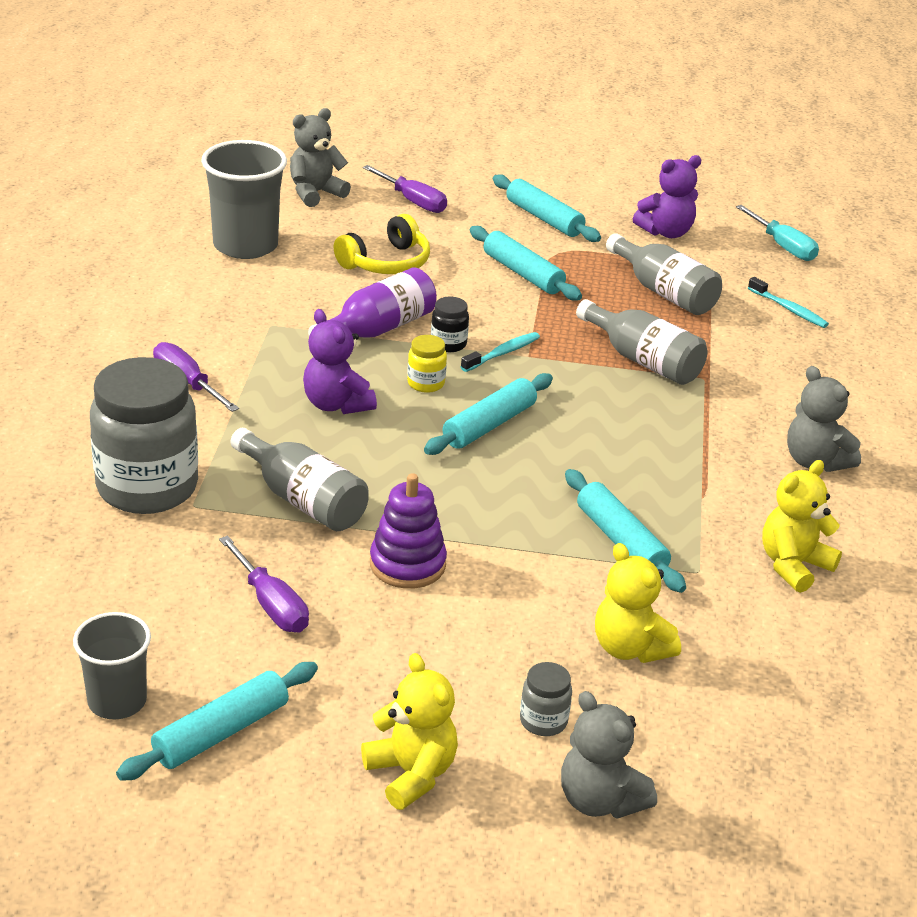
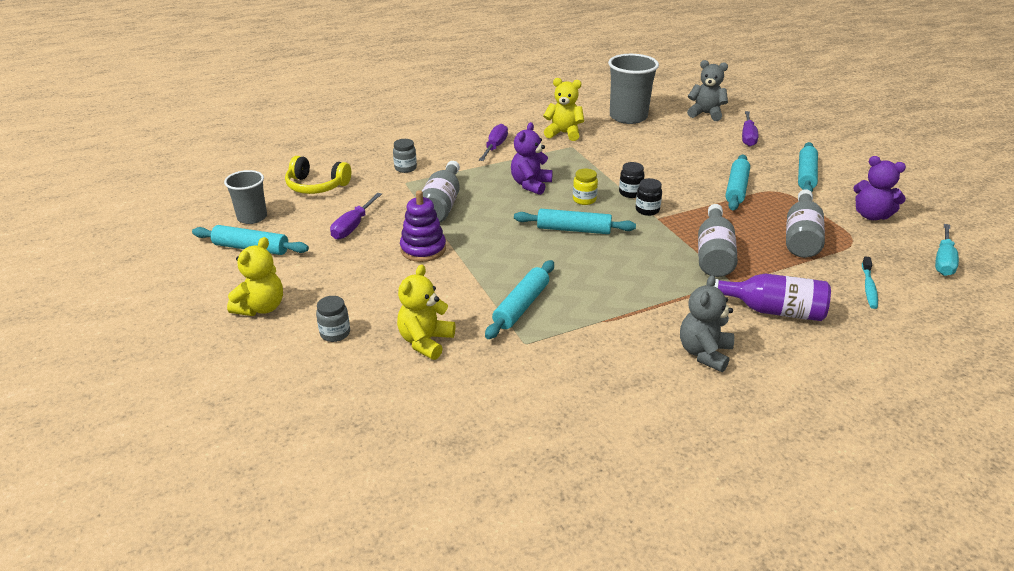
camera: 60 degrees right, 0 degrees up
(147, 487) = (405, 168): grey jar -> grey jar, size x0.42
(378, 329) = (612, 171): purple bottle -> purple bottle (773, 310)
(386, 263) = (676, 152): yellow headphones -> yellow headphones (316, 186)
(502, 353) = (647, 210): turquoise toothbrush -> black jar
(600, 800) = (285, 374): grey teddy bear -> none
(793, 565) = (576, 379): yellow teddy bear -> yellow teddy bear (563, 133)

